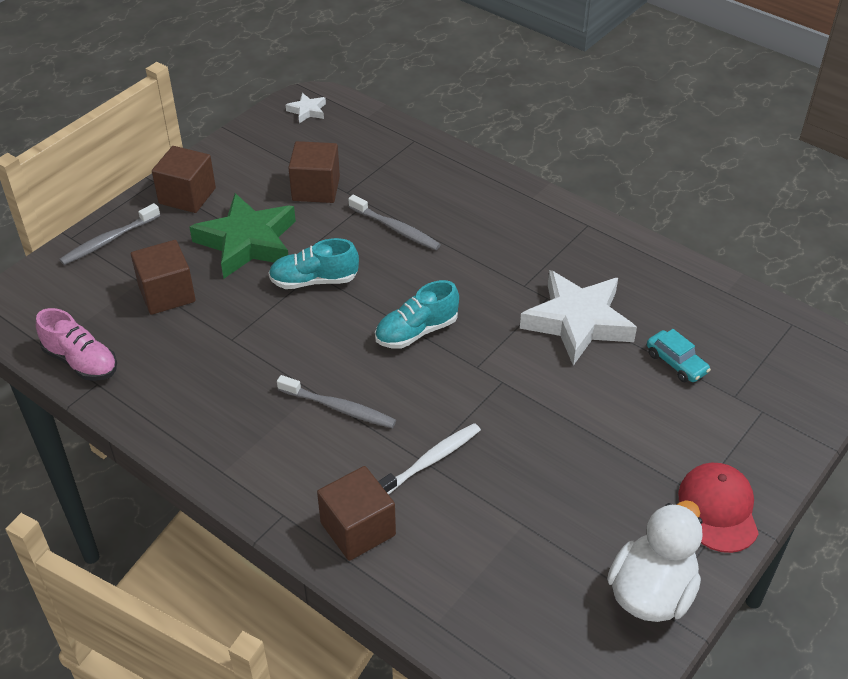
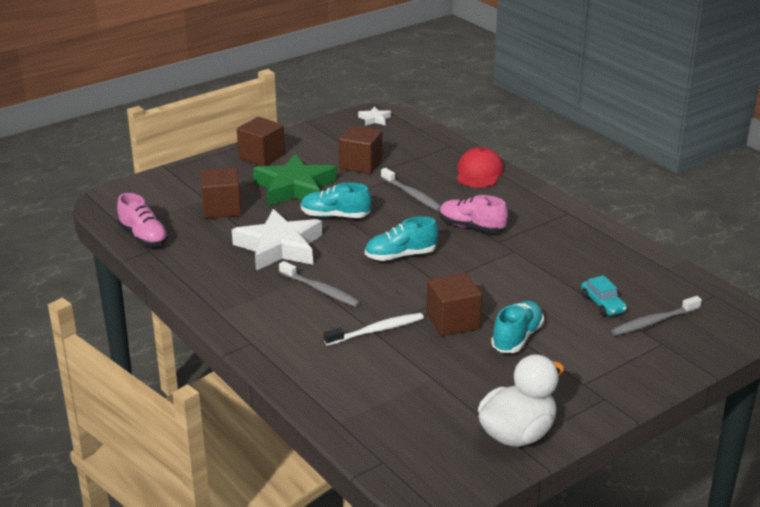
camera: 15 degrees right, 15 degrees down
(109, 240) = (193, 173): grey toothbrush -> grey toothbrush (654, 322)
(358, 529) = (303, 360): brown cube -> brown cube (453, 321)
(484, 268) = (471, 227): none -> pink shoe
(577, 322) = (532, 268): white star -> white star (279, 247)
(598, 437) = (517, 338): none -> turquoise shoe
(718, 509) = (596, 395): red cap -> red cap (479, 172)

